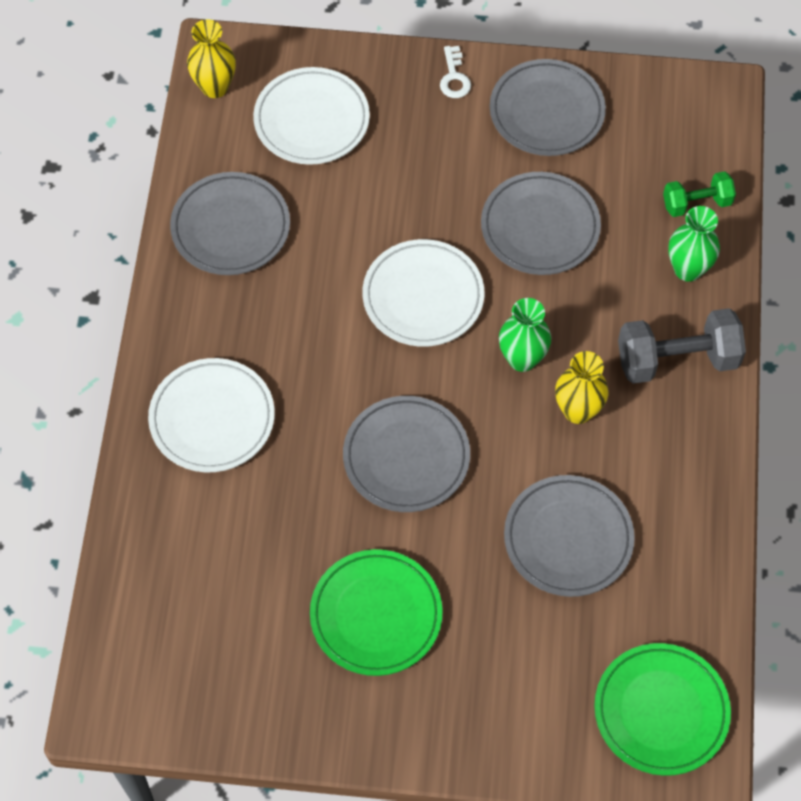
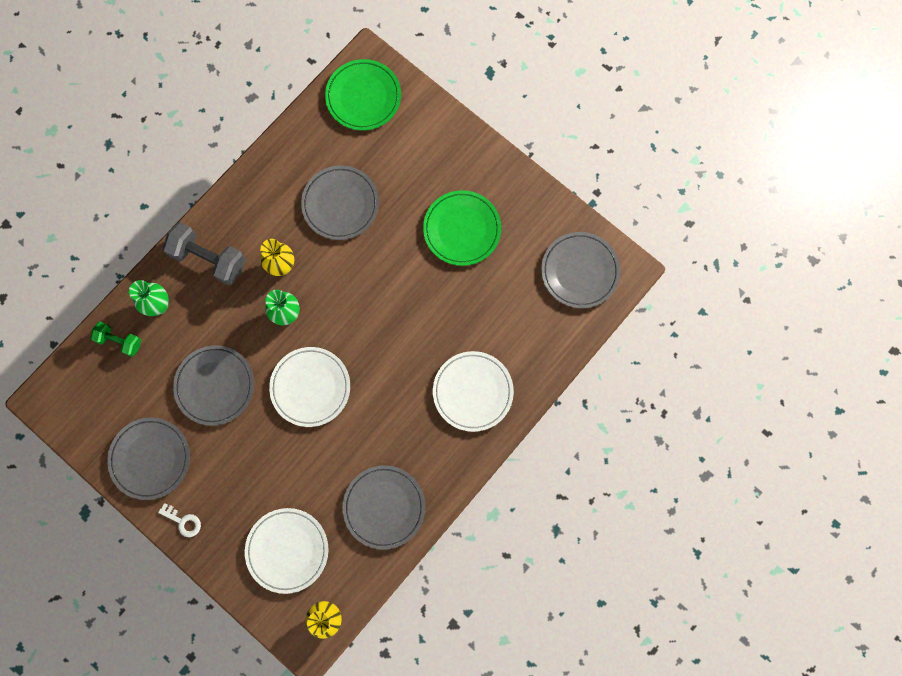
camera: 145 degrees left, 15 degrees up
(406, 457) = (387, 301): grey plate -> grey plate (580, 271)
(454, 77) = (183, 521): white key -> white key turned 90 degrees clockwise

